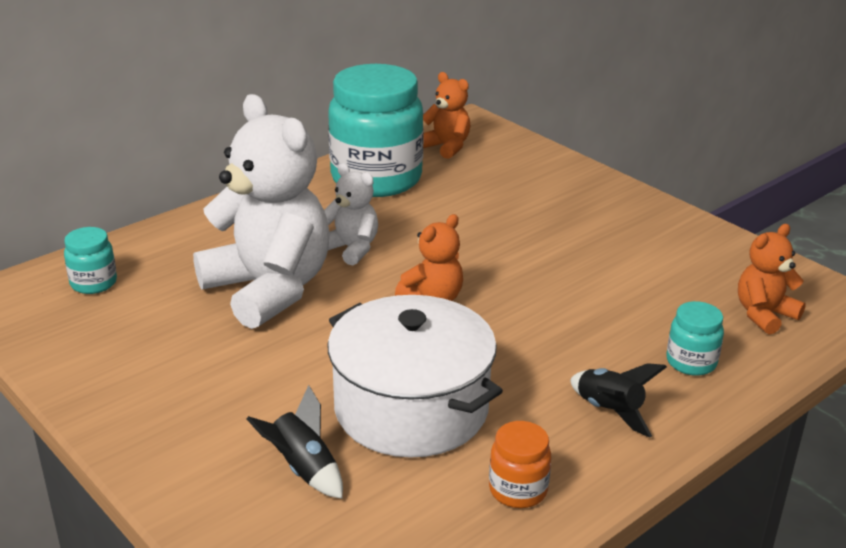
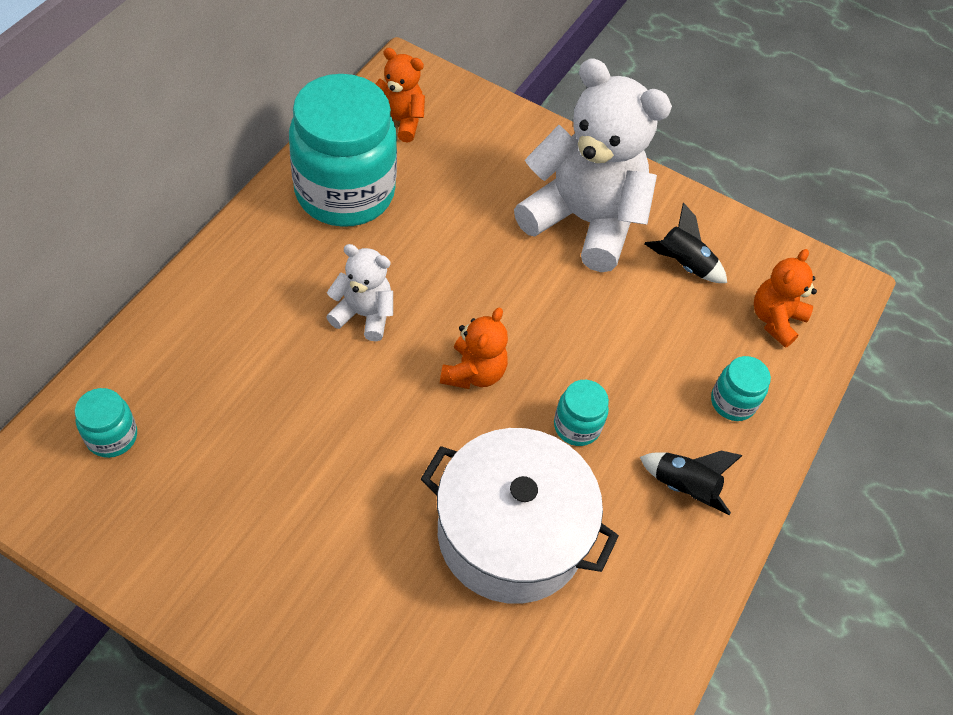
camera: 25 degrees left, 25 degrees up
(269, 289) = (305, 399): white teddy bear -> white teddy bear (583, 220)
(303, 469) = (445, 643): black rocket -> black rocket (683, 264)
(516, 350) = (577, 426): none -> turquoise jar
(518, 490) = (640, 611): orange jar -> none

